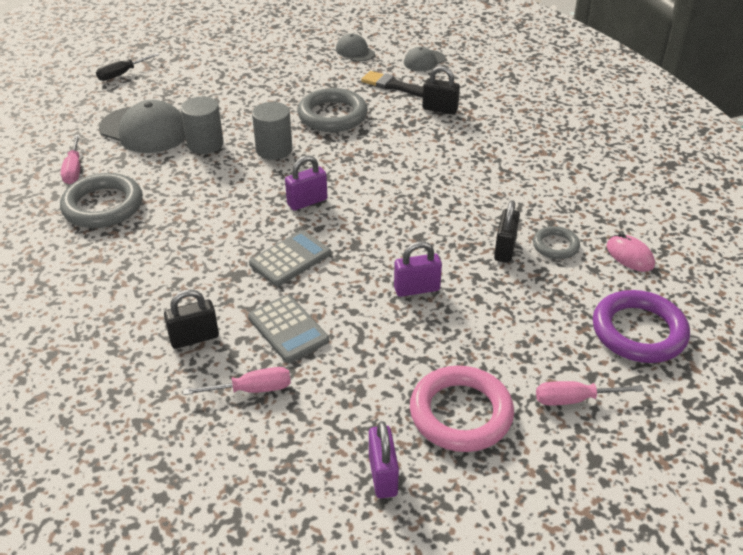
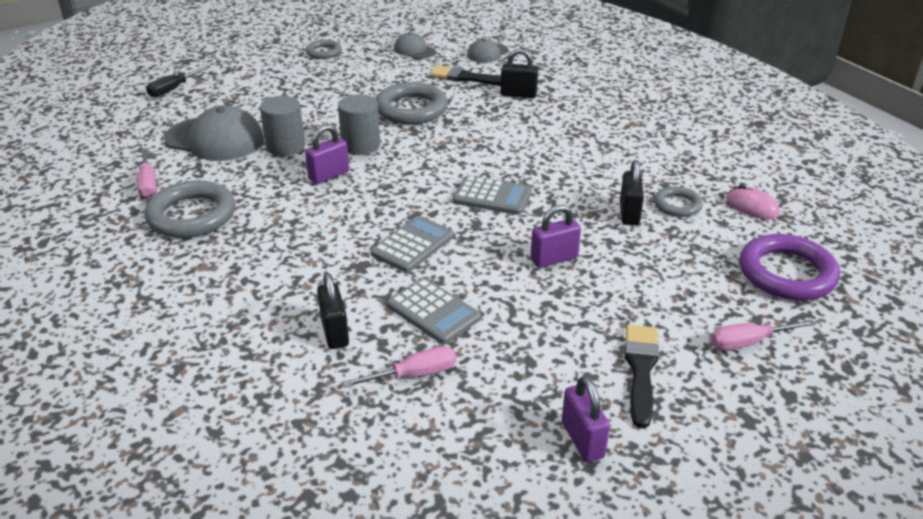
camera: 10 degrees left, 5 degrees down
(194, 338) = (335, 332): black padlock -> black padlock turned 75 degrees counterclockwise
(269, 46) = (323, 52): none -> grey ring
(307, 202) = (412, 190): purple padlock -> purple padlock (329, 175)
(379, 217) = (492, 196): none -> grey calculator
(461, 413) = (641, 369): pink ring -> black brush

